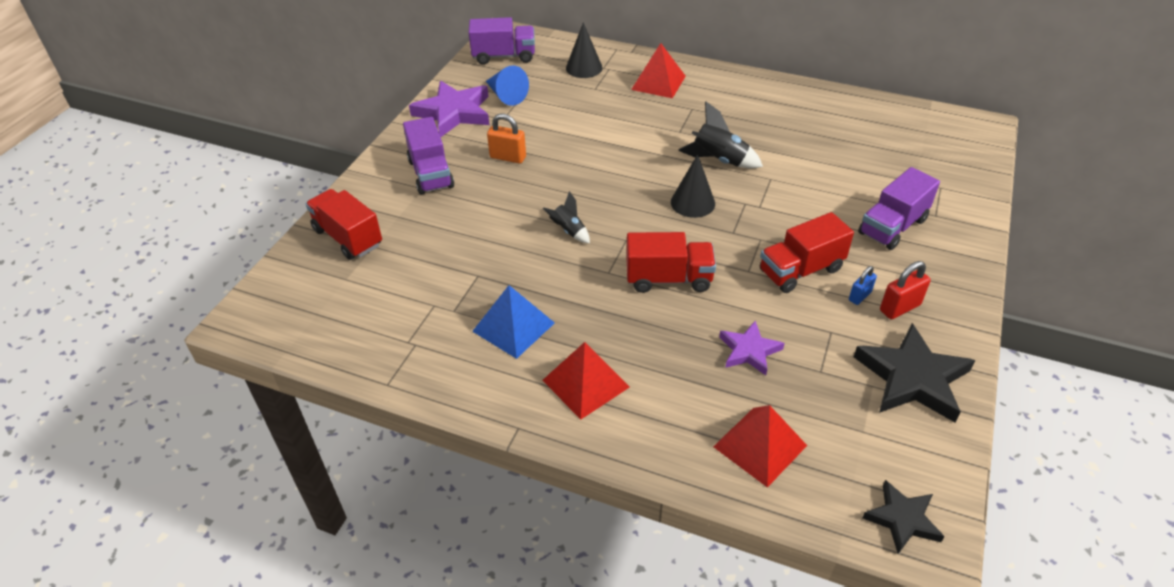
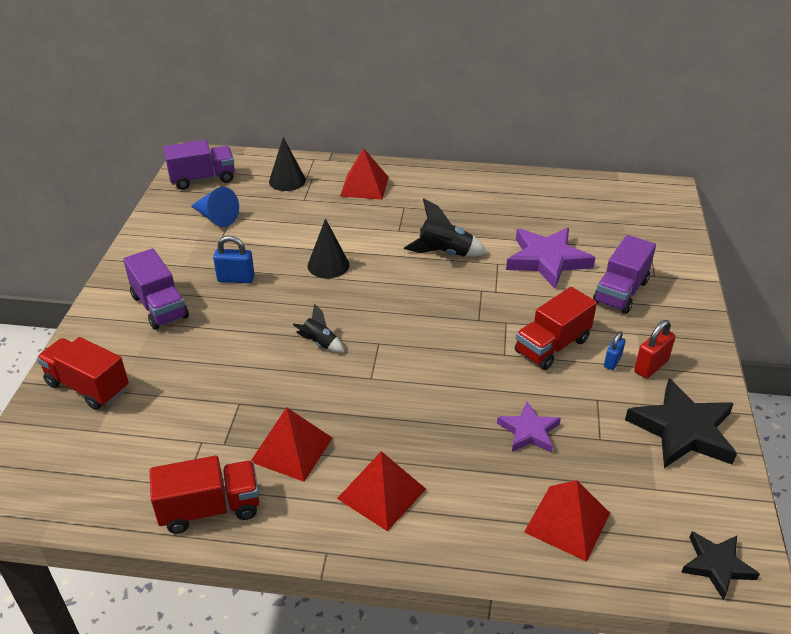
camera: 15 degrees left, 5 degrees down
(454, 113) = (166, 241): purple star -> purple star (547, 260)
(508, 157) = (236, 279): orange padlock -> blue padlock
(513, 327) = (291, 449): blue pyramid -> red pyramid
(668, 279) = (431, 374): red truck -> red truck (210, 508)
(692, 203) = (432, 297): black cone -> black cone (328, 265)

